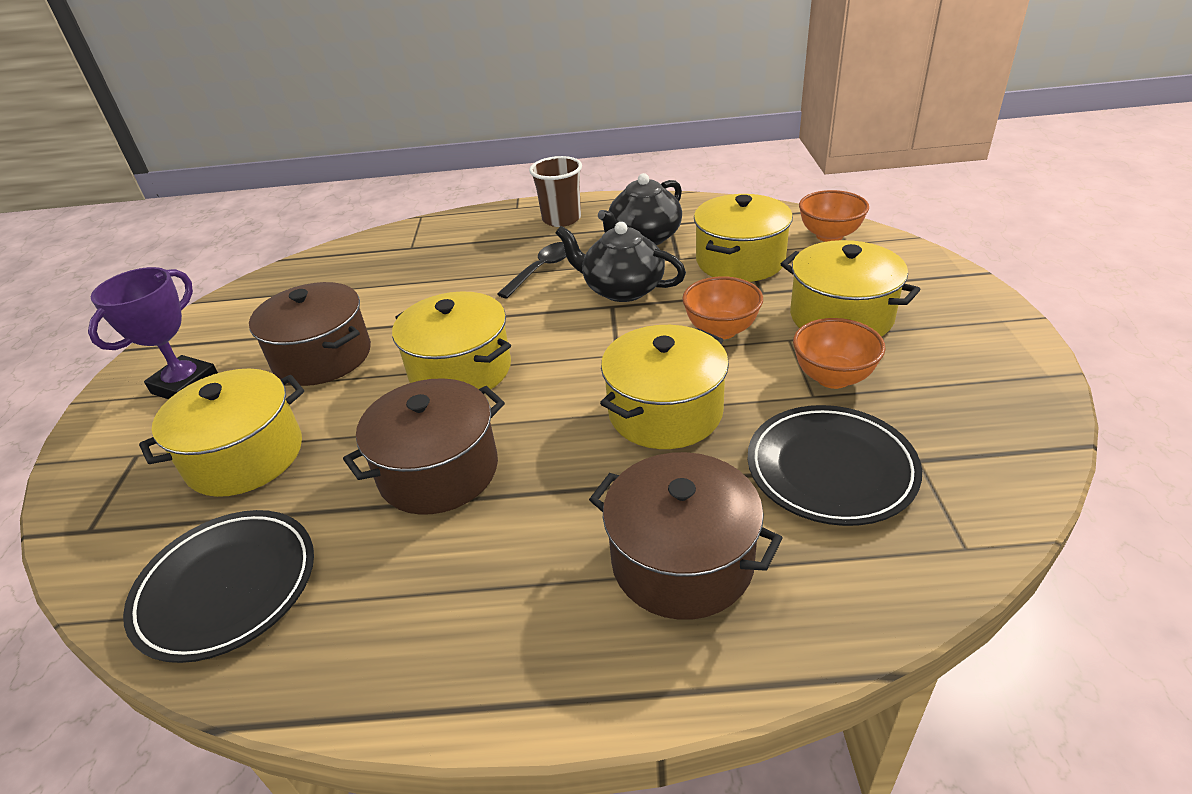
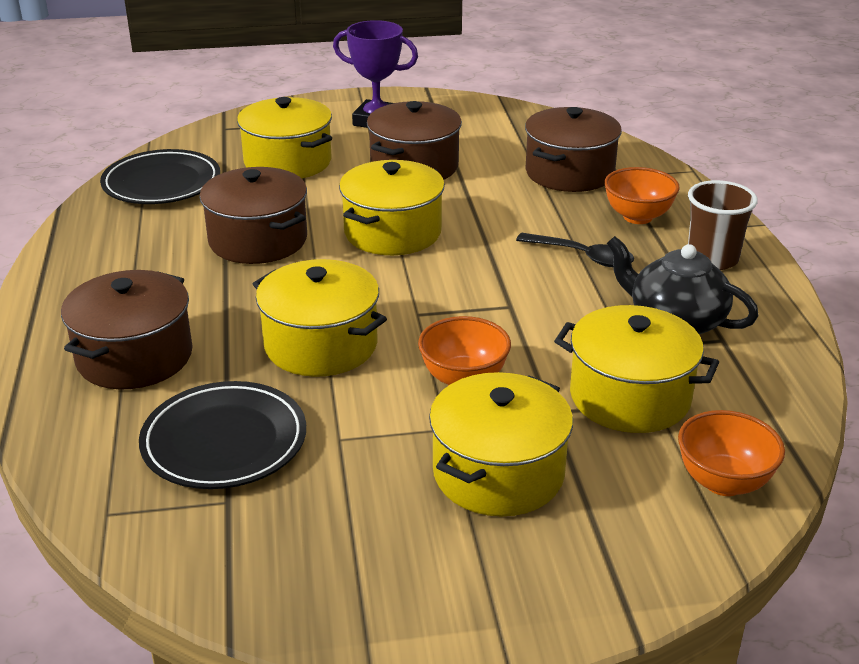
camera: 80 degrees right, 5 degrees down
(392, 269) = (569, 173): none -> brown pot
(622, 289) = (546, 310): black teapot -> none
(833, 377) = (370, 455): orange bowl -> orange bowl (638, 217)

